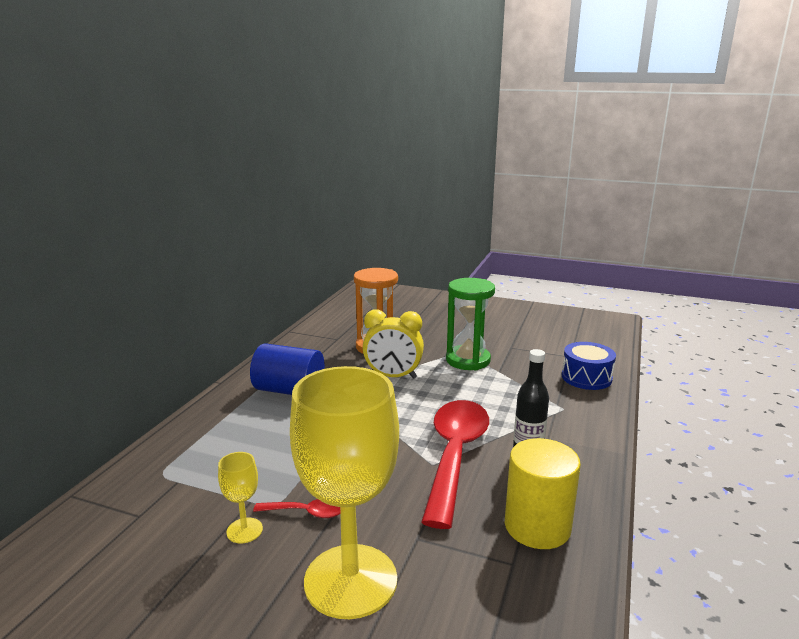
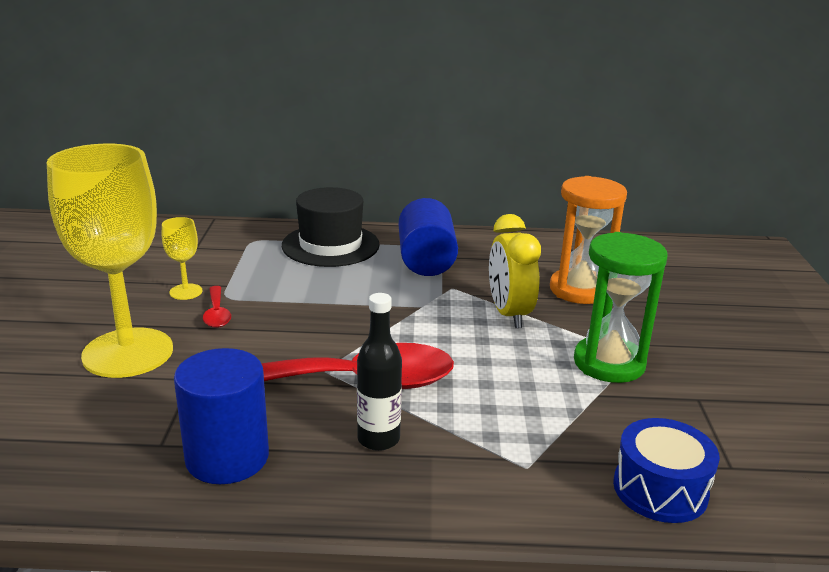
camera: 70 degrees right, 5 degrees up
(218, 429) = (330, 245): none -> black hat
(537, 526) = (227, 457): yellow cylinder -> blue cylinder

